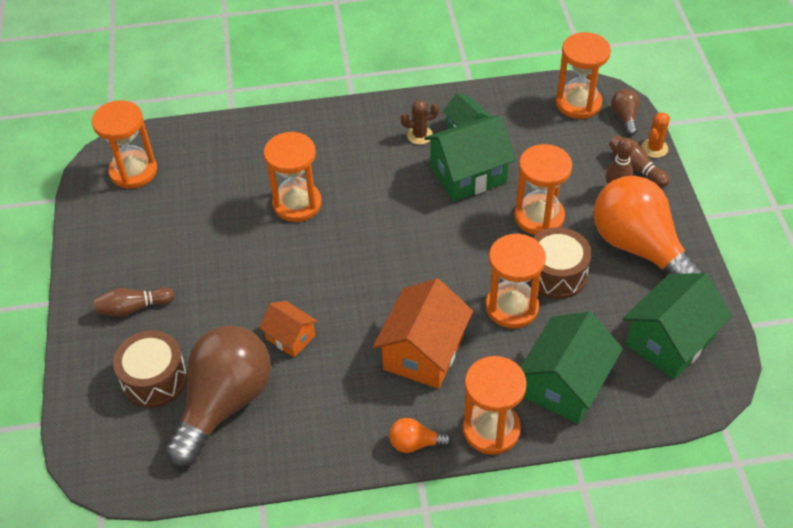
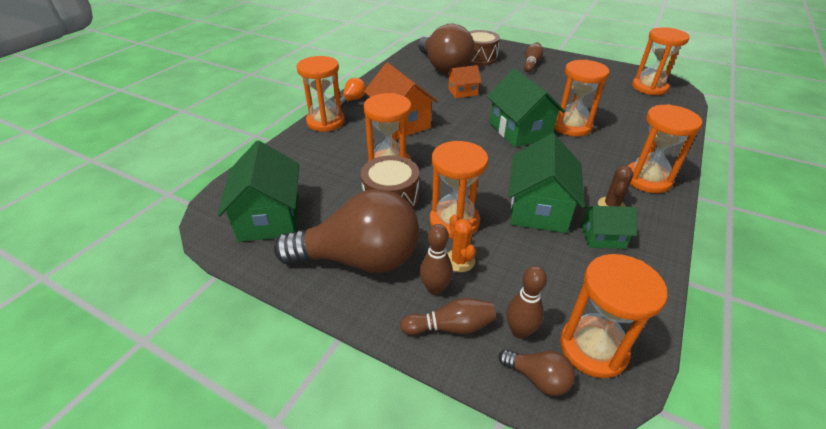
camera: 125 degrees right, 10 degrees down
(356, 125) = (647, 179): none -> orange hourglass
(565, 384) = (311, 157): green house -> green house (519, 131)
(602, 136) = (520, 331): none -> brown bowling pin
(639, 247) = (359, 259): orange light bulb -> brown light bulb
(654, 148) = (464, 367): orange cactus -> orange cactus (459, 261)

